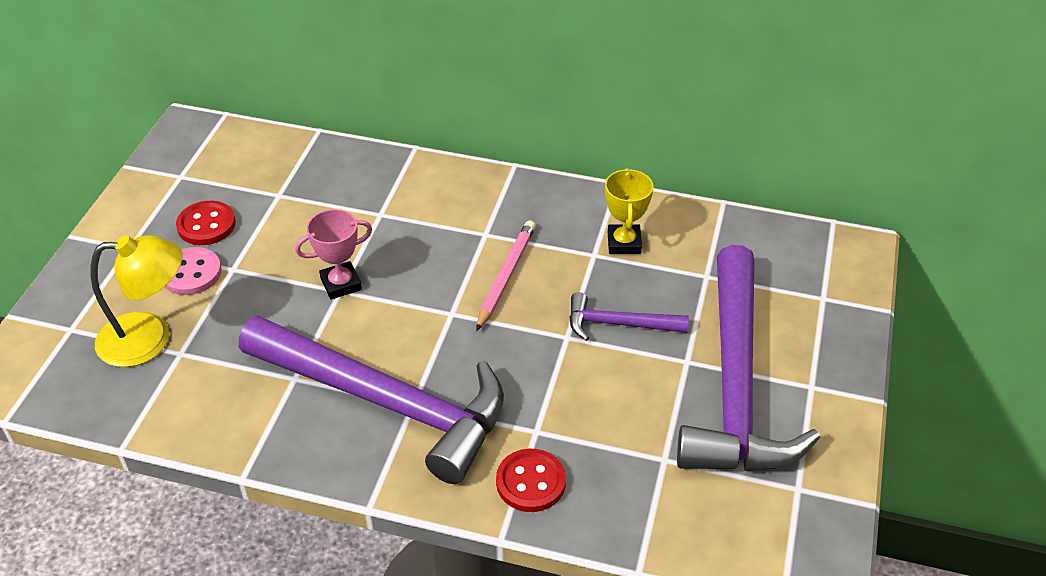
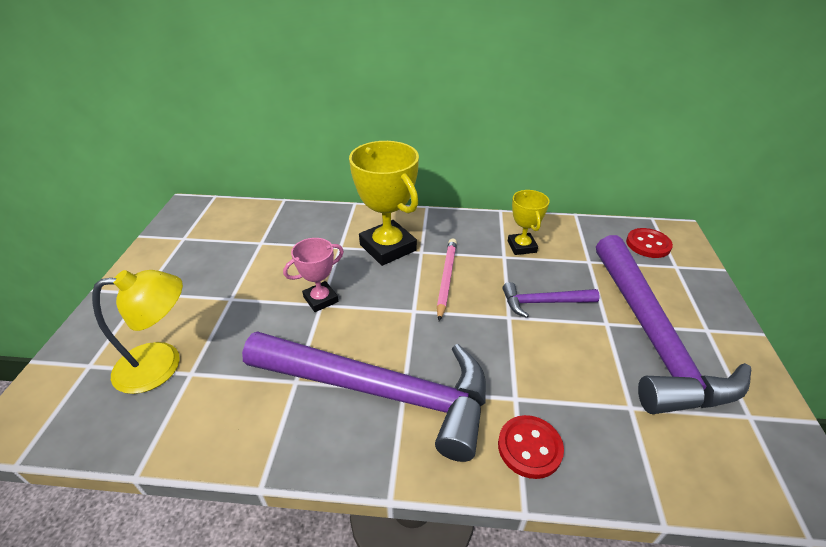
camera: 10 degrees left, 5 degrees down
(191, 273) = (196, 306): pink button -> none
(206, 225) = (206, 269): red button -> red button (648, 244)
(443, 222) = (388, 247): none -> yellow trophy

